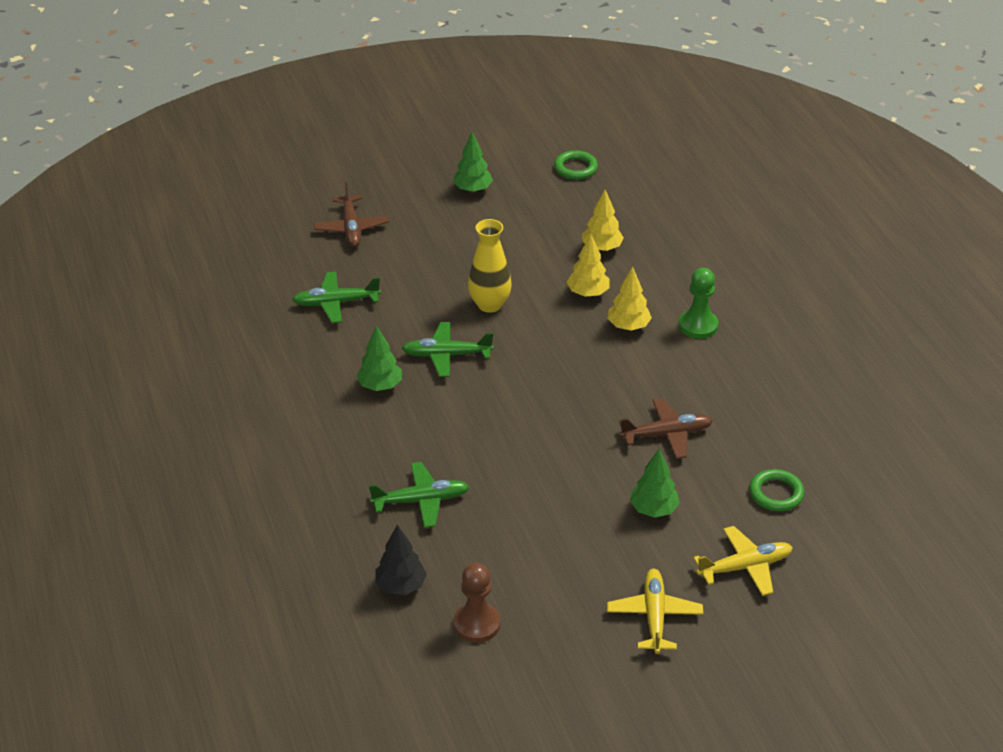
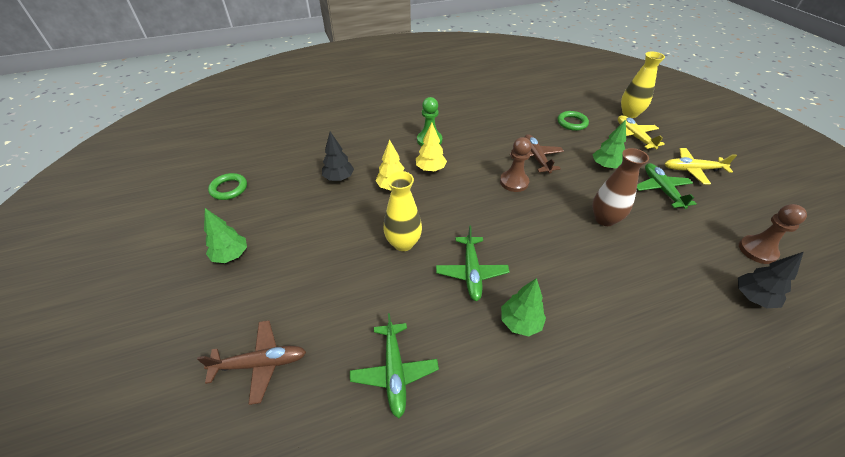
camera: 90 degrees left, 5 degrees up
(421, 501) = (654, 286): green plane -> green plane (661, 190)
(534, 483) = (604, 219): none -> brown vase
(602, 248) = (339, 178): yellow tree -> black tree
(606, 405) = (514, 182): none -> brown pawn
(824, 581) = (629, 114): none -> yellow vase

